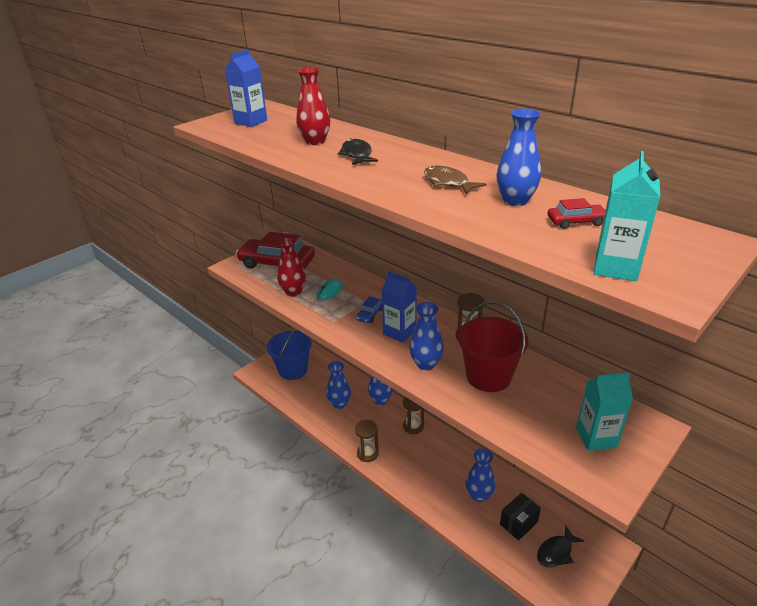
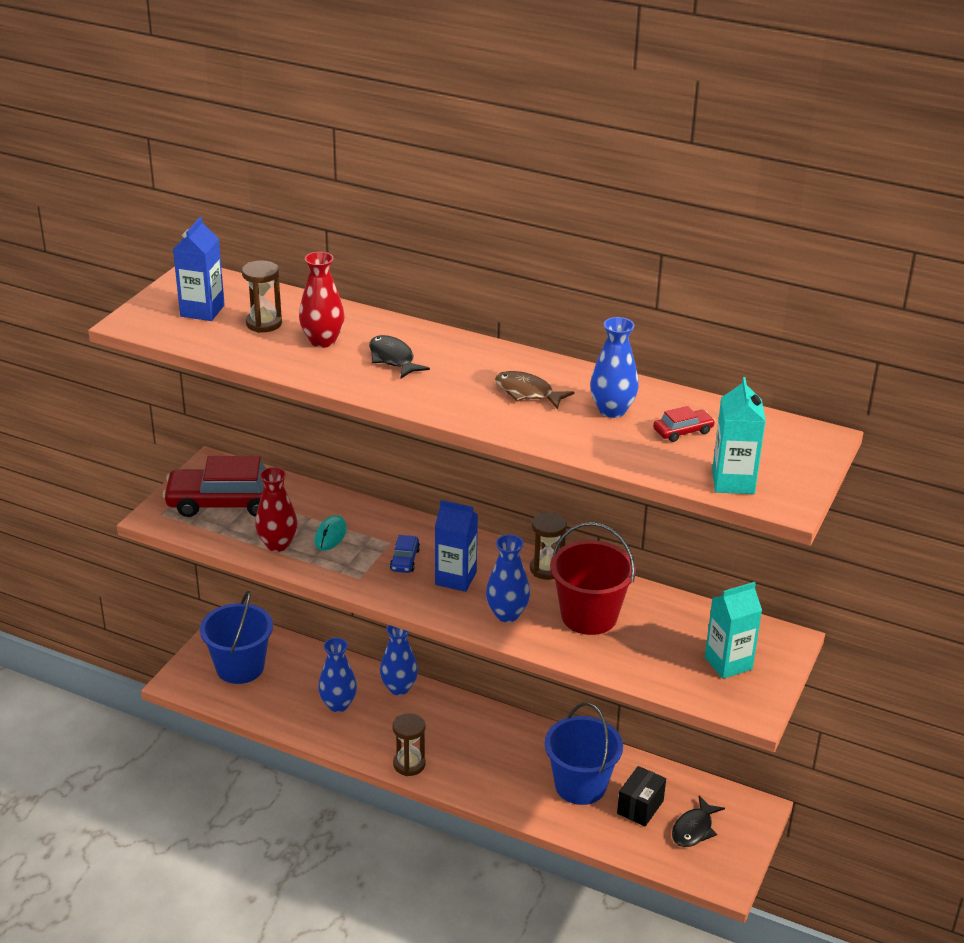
camera: 20 degrees left, 0 degrees up
(413, 426) = (461, 715): brown hourglass -> brown hourglass (264, 323)
(479, 495) = (580, 785): blue vase -> blue bucket

